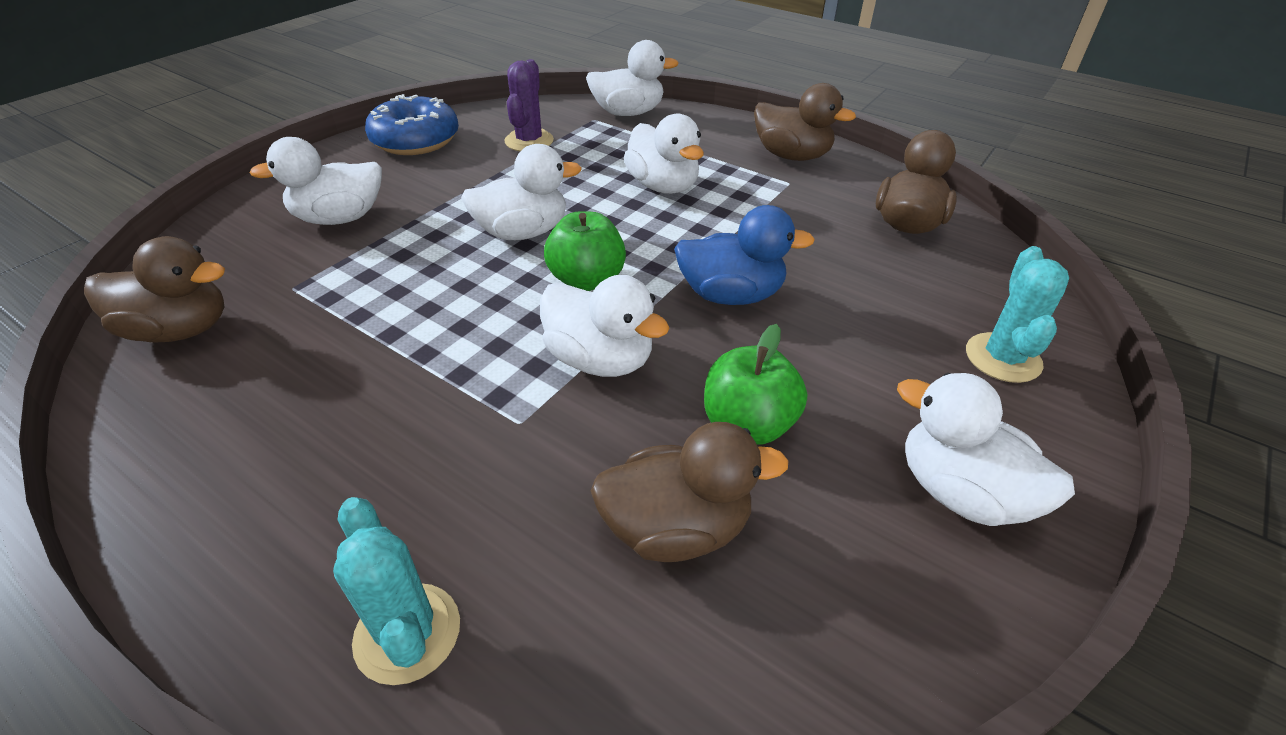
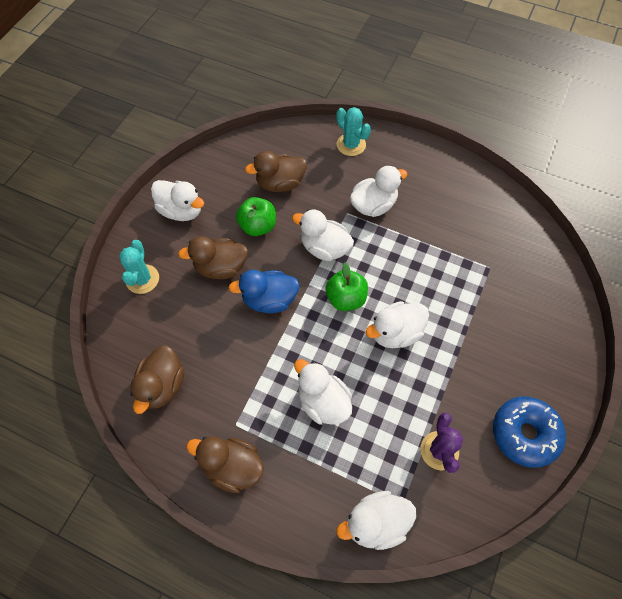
camera: 170 degrees right, 20 degrees up
(180, 330) = (516, 233): brown duck -> brown duck (221, 267)
(339, 218) = (508, 327): white duck -> white duck (373, 205)

